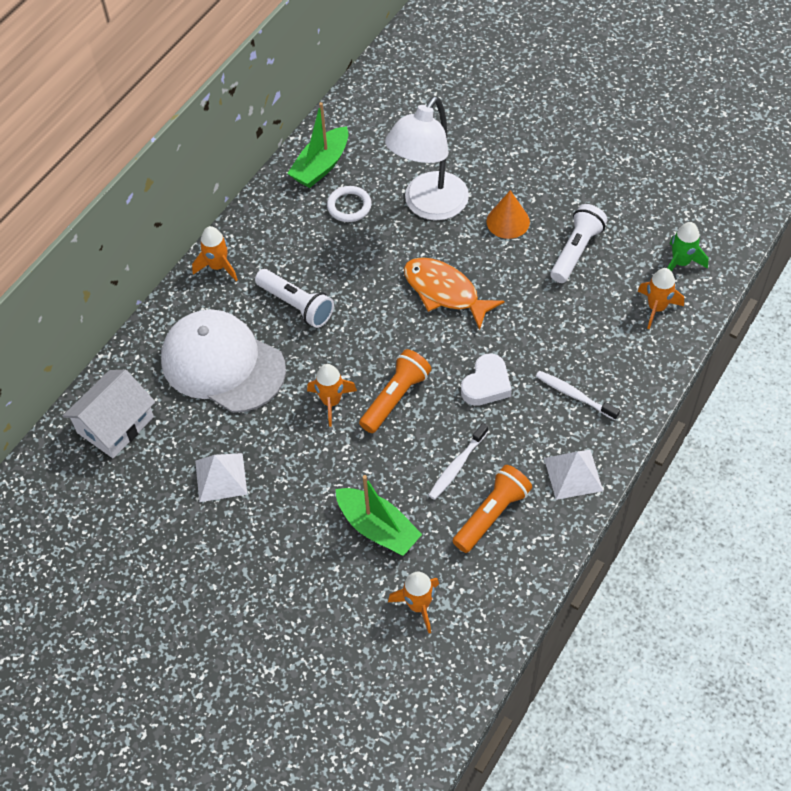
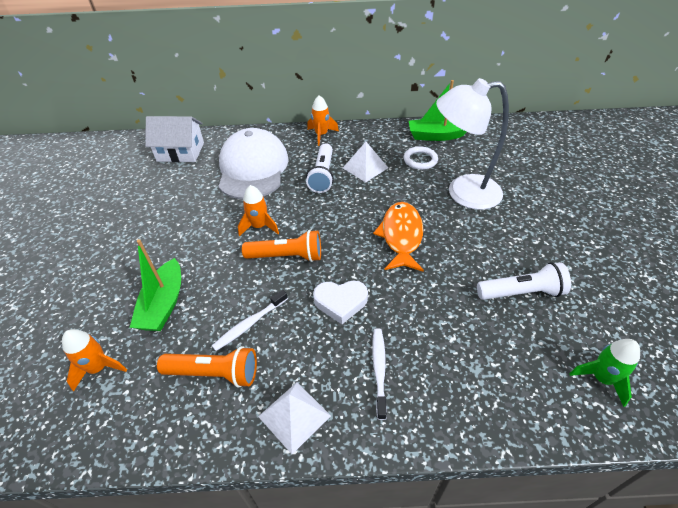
camera: 55 degrees right, 10 degrees down
(221, 477) = (166, 207): white pyramid -> white pyramid (365, 167)
(457, 465) = (250, 324): white toothbrush -> white toothbrush turned 45 degrees counterclockwise
(508, 221) = (499, 238): orange cone -> none
(656, 308) = (531, 386): orange rocket -> none

